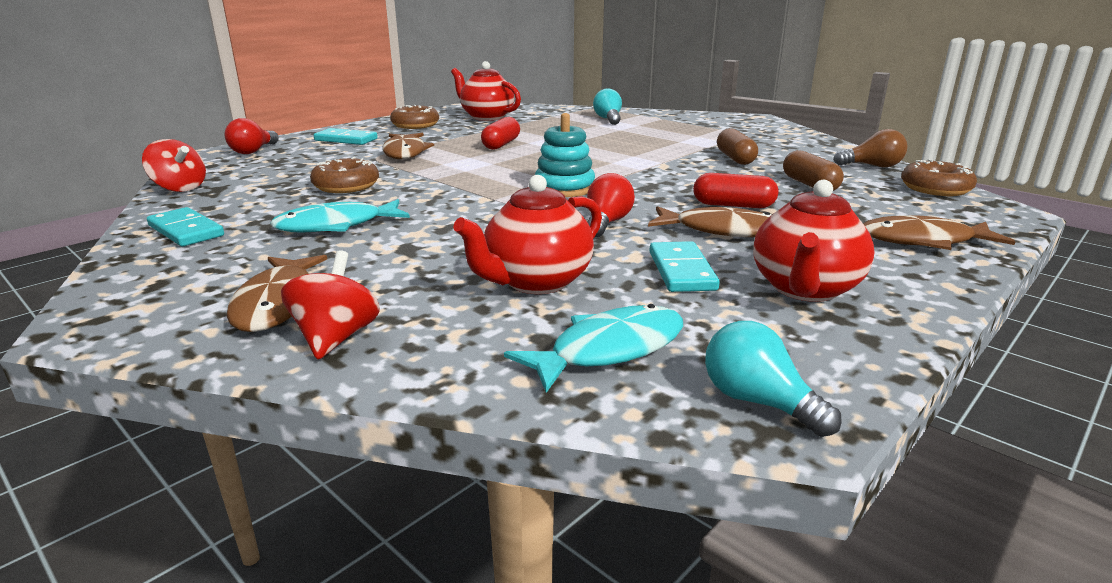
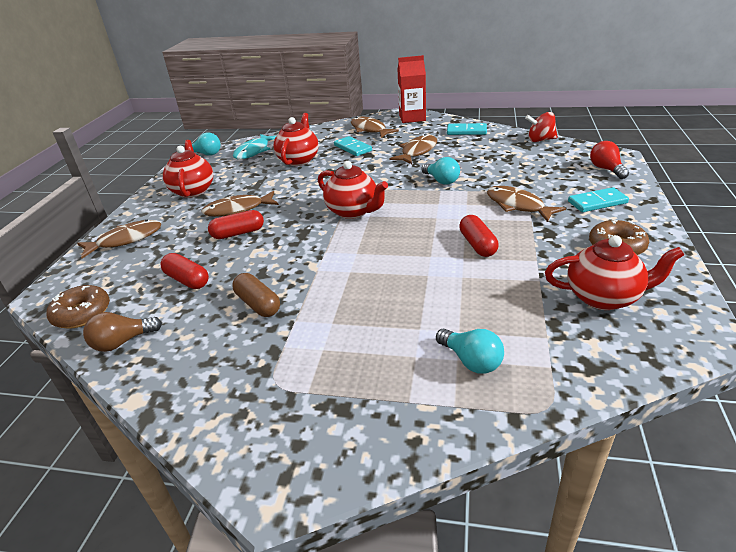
camera: 150 degrees right, 10 degrees up
(137, 299) = (412, 118): none -> red carton
(336, 226) = (417, 151): turquoise fish -> brown fish
(336, 338) = (335, 130): red spinning top -> none
(346, 186) = (472, 169): brown donut -> none
(409, 186) = (441, 180): none -> turquoise light bulb
(564, 188) = (353, 211): turquoise stacking toy -> red teapot
(606, 223) = (300, 194): red light bulb -> none
(681, 271) = (246, 182): turquoise domino -> turquoise domino (353, 148)
(809, 184) = (187, 280): brown capsule -> red capsule

